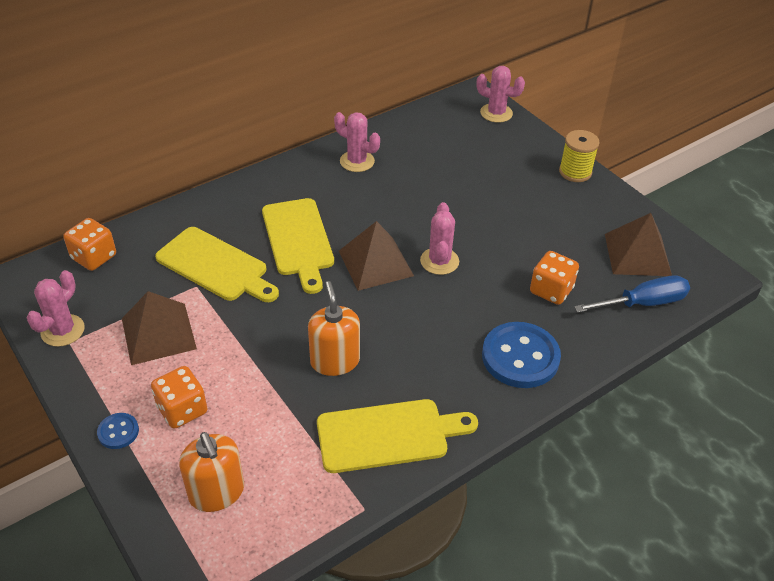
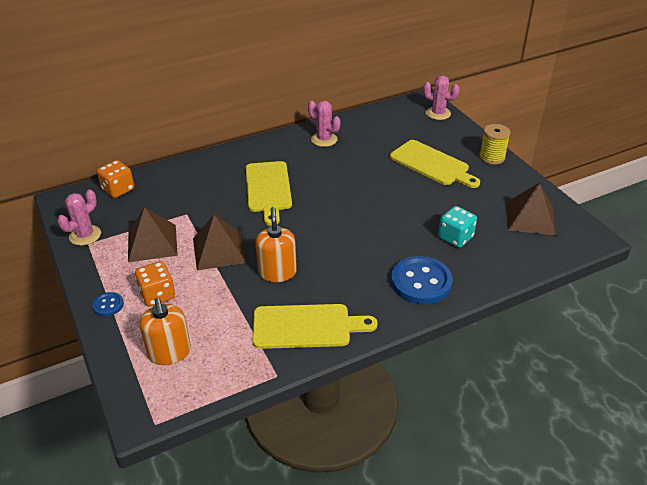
camera: 10 degrees right, 5 degrees down
(215, 266) = (203, 202): yellow cutting board -> yellow cutting board (432, 164)
(375, 263) = (323, 209): brown pyramid -> brown pyramid (219, 250)
(439, 261) = (372, 211): pink cactus -> none
(551, 290) = (455, 238): orange dice -> turquoise dice
(642, 303) = (527, 252): blue screwdriver -> none

